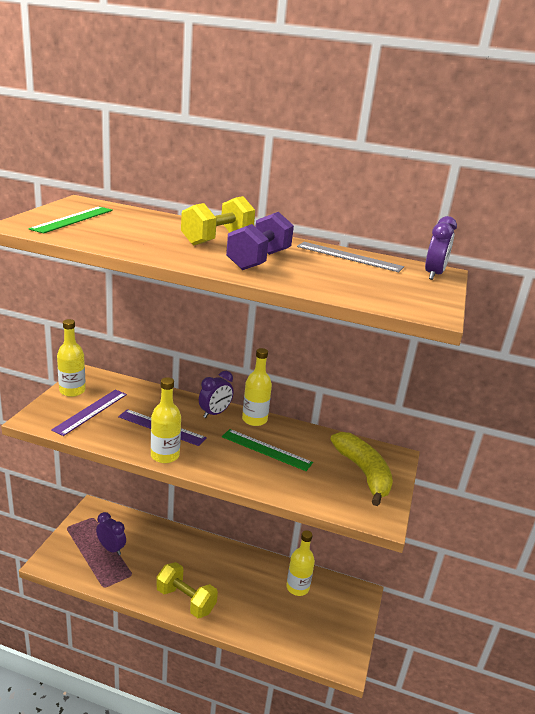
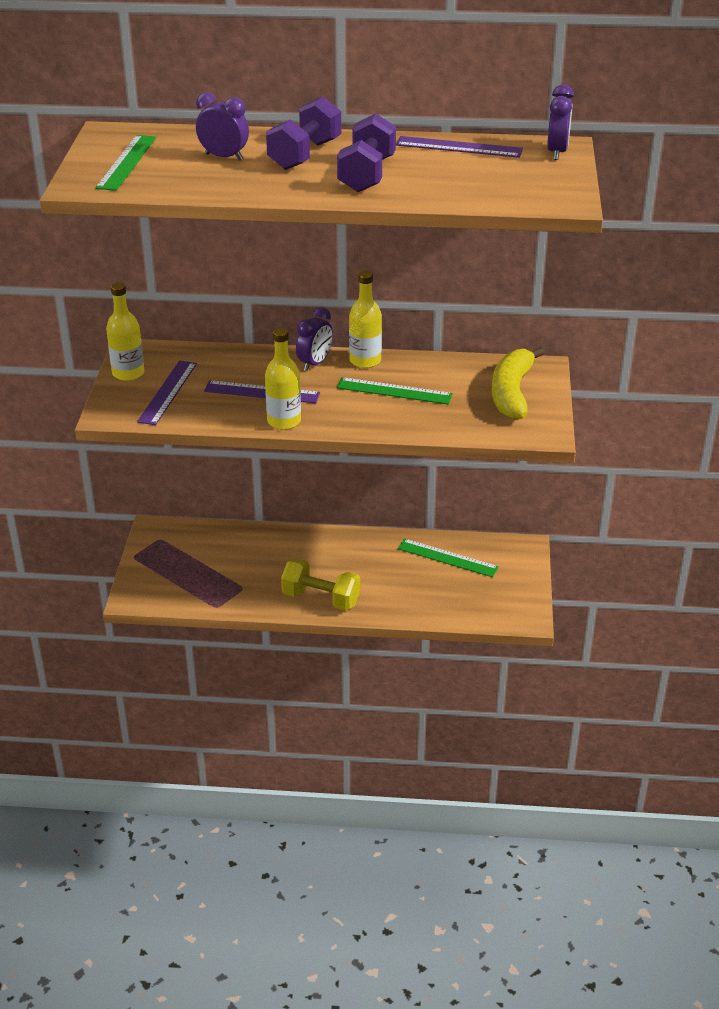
camera: 10 degrees left, 10 degrees up
(111, 549) = (203, 567): purple clock -> purple clock (224, 157)
(217, 239) = (305, 155): yellow dumbbell -> purple dumbbell
(297, 587) = (447, 558): yellow bottle -> green ruler
(349, 257) = (459, 147): grey ruler -> purple ruler
(363, 473) = (512, 393): yellow banana -> yellow banana turned 135 degrees counterclockwise

